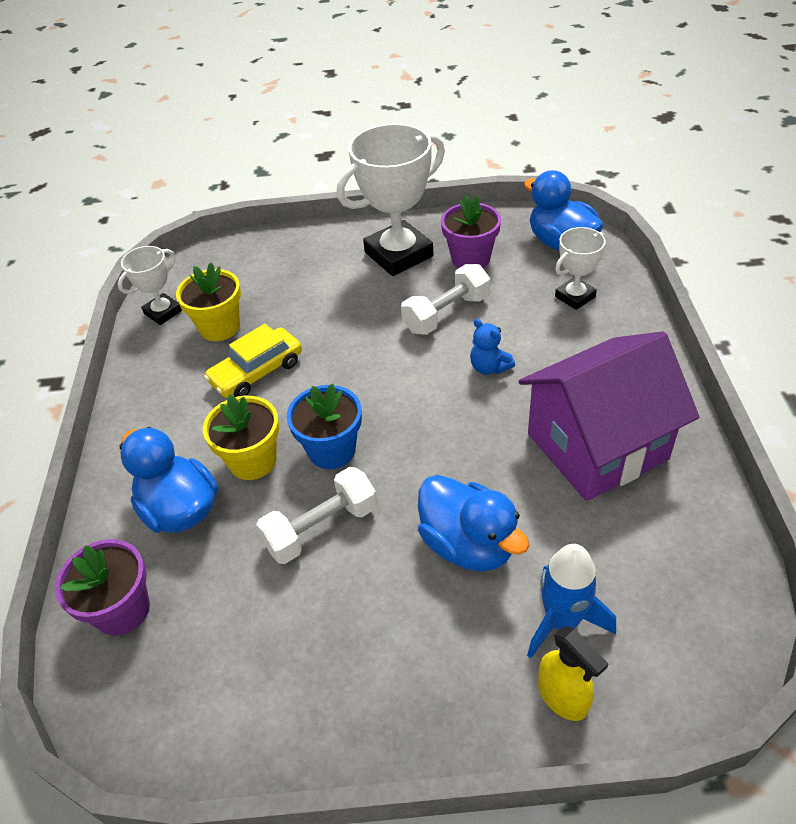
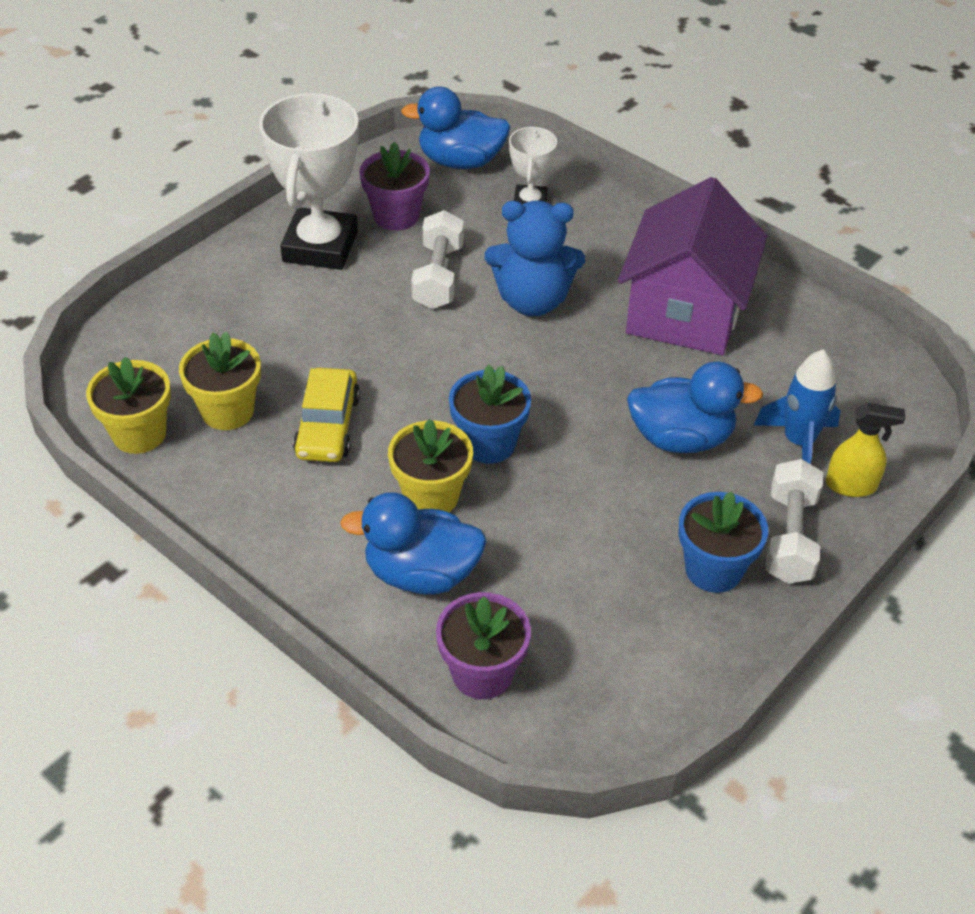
camera: 50 degrees left, 0 degrees up
(163, 312) = (139, 434): white trophy -> yellow flower pot
(321, 528) = (559, 503): white dumbbell -> white dumbbell (789, 537)
(359, 671) = (713, 569): none -> blue flower pot
(489, 367) = (532, 300): blue teddy bear -> blue teddy bear, size x1.97

